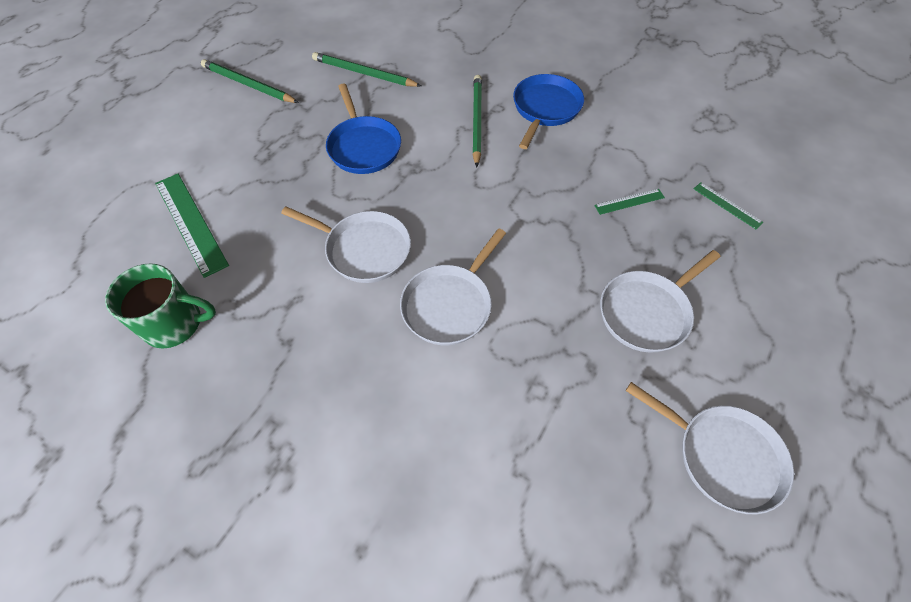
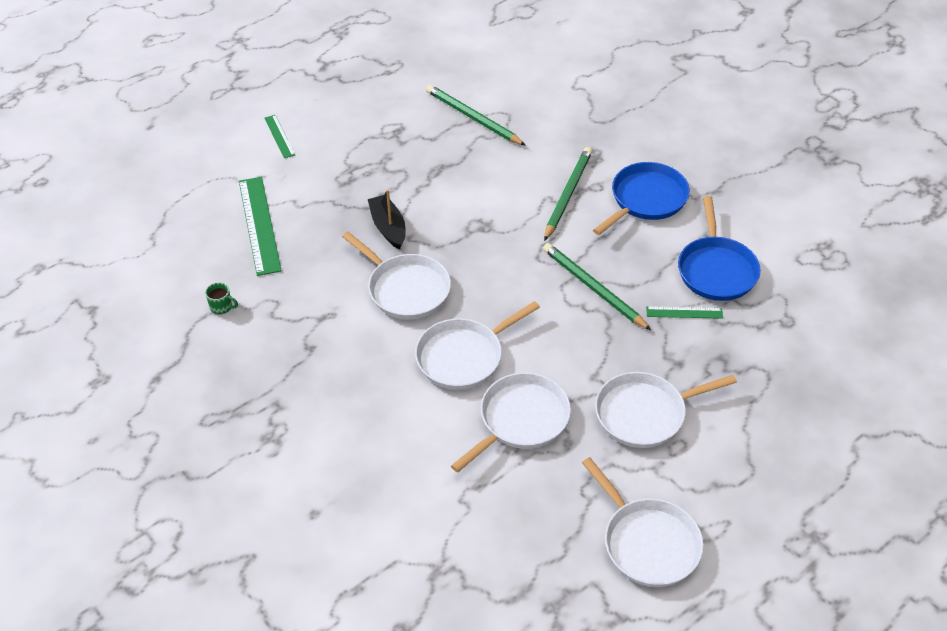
camera: 20 degrees right, 10 degrees down
(175, 323) = (221, 307): green mug -> green mug, size x0.42
(248, 85) = (353, 103): green pencil -> green pencil (593, 288)
(323, 192) = (388, 227): none -> black boat
(364, 147) = (443, 194): blue pan -> blue pan (716, 270)
(535, 356) = (521, 420): none -> white pan
(727, 205) = (785, 342): green ruler -> green ruler (279, 136)

